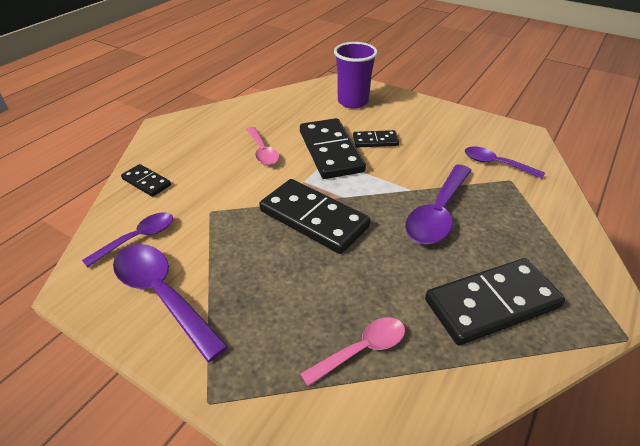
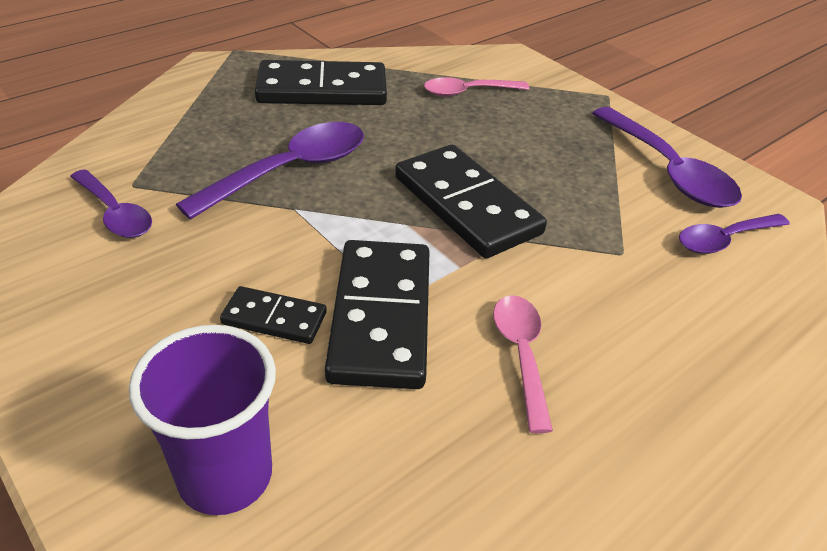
camera: 165 degrees left, 0 degrees up
(146, 182) = (751, 338): black domino -> none

